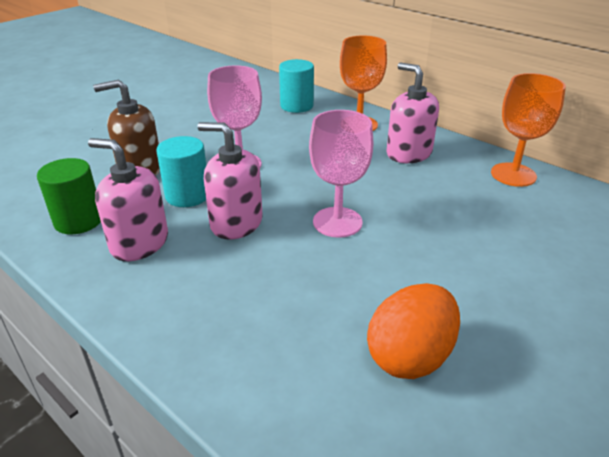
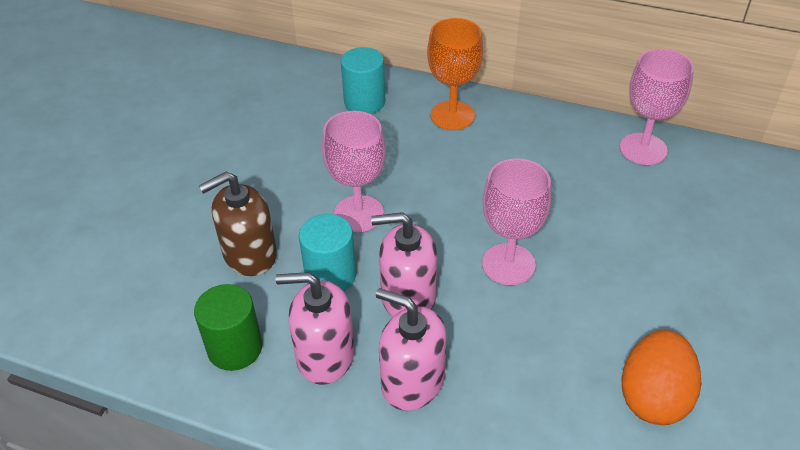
camera: 20 degrees left, 10 degrees up
(408, 153) = (528, 146): pink soap dispenser -> pink soap dispenser (412, 381)
(513, 175) = (643, 149): orange goblet -> pink goblet

